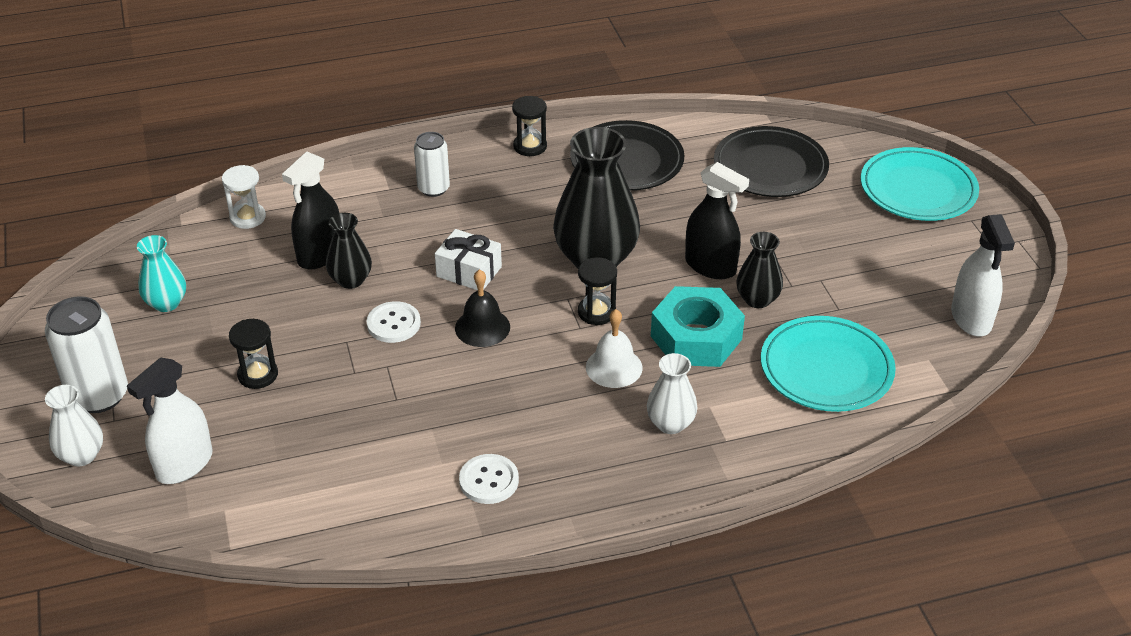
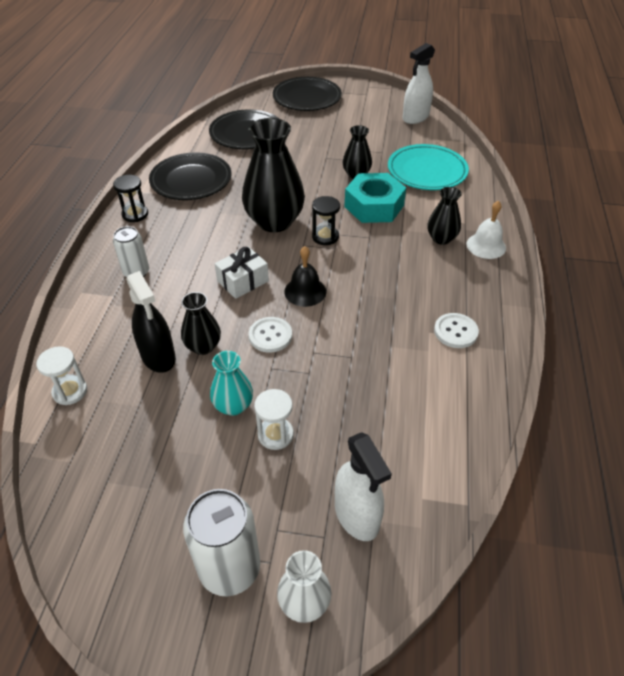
camera: 65 degrees left, 5 degrees up
(166, 303) = (137, 481): turquoise vase -> turquoise vase (233, 406)
(258, 375) = (275, 435): black hourglass -> white hourglass
(614, 367) = (380, 245): white bell -> white bell (486, 246)
(670, 423) = (441, 238): white vase -> black vase
(710, 266) = (315, 181): black spray bottle -> none
(918, 190) = (307, 98): turquoise plate -> black plate
(971, 318) = (415, 117): white spray bottle -> white spray bottle turned 120 degrees clockwise

